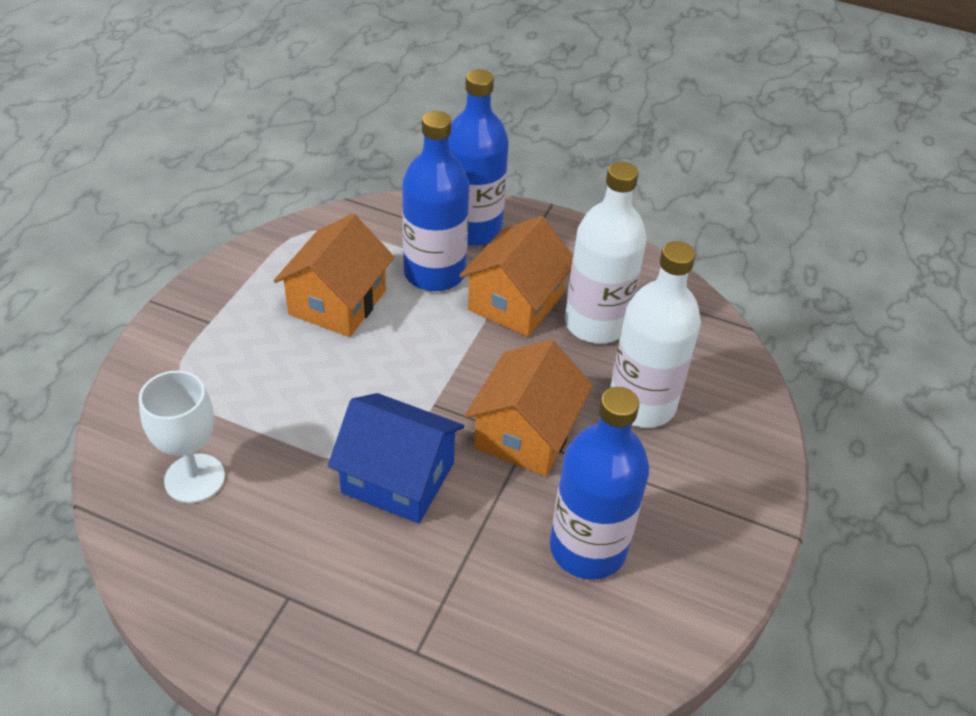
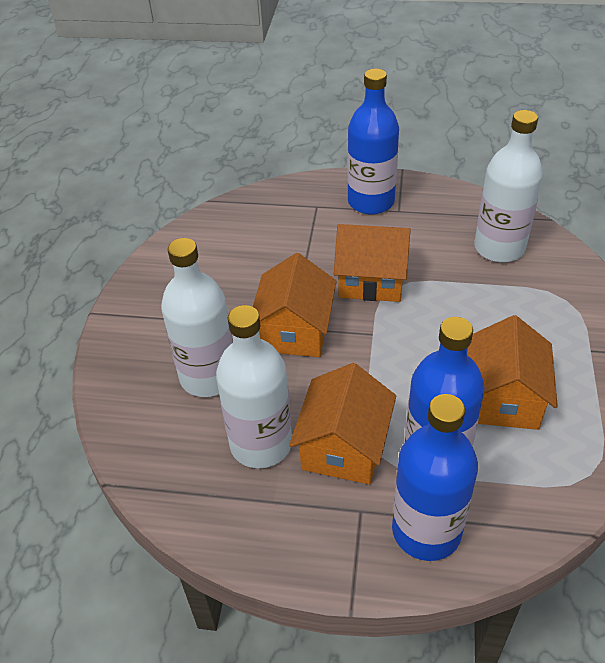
camera: 170 degrees right, 0 degrees up
(194, 478) = (499, 248): white goblet -> white bottle
(398, 478) = (371, 280): blue house -> orange house
(587, 548) = (233, 272): blue bottle -> blue bottle (371, 202)

